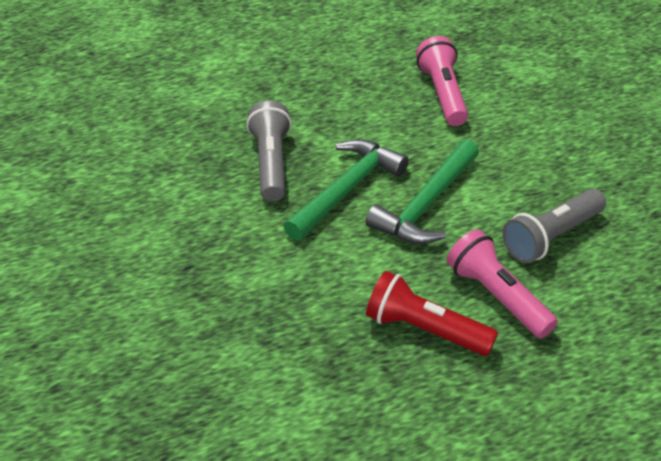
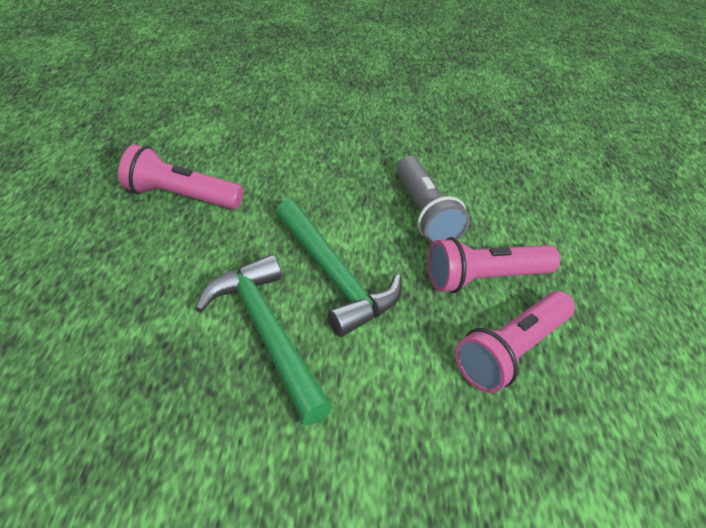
camera: 70 degrees left, 0 degrees up
(271, 163) = (161, 392): grey flashlight -> none
(425, 329) = (511, 351): red flashlight -> pink flashlight

